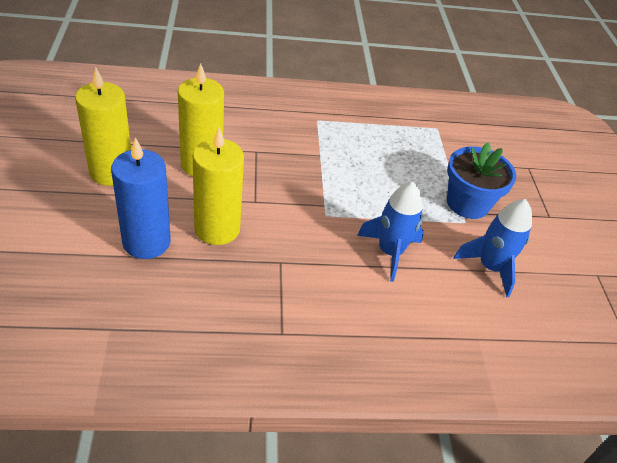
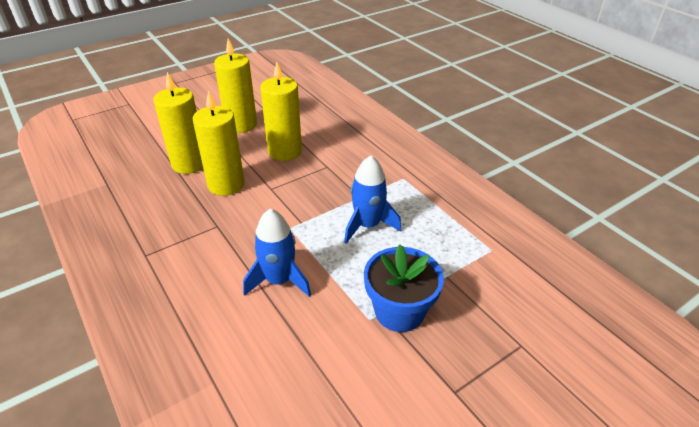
camera: 65 degrees right, 5 degrees down
(146, 242) = (189, 164): blue candle -> yellow candle
(490, 267) = (320, 360): blue rocket -> blue rocket (367, 225)

